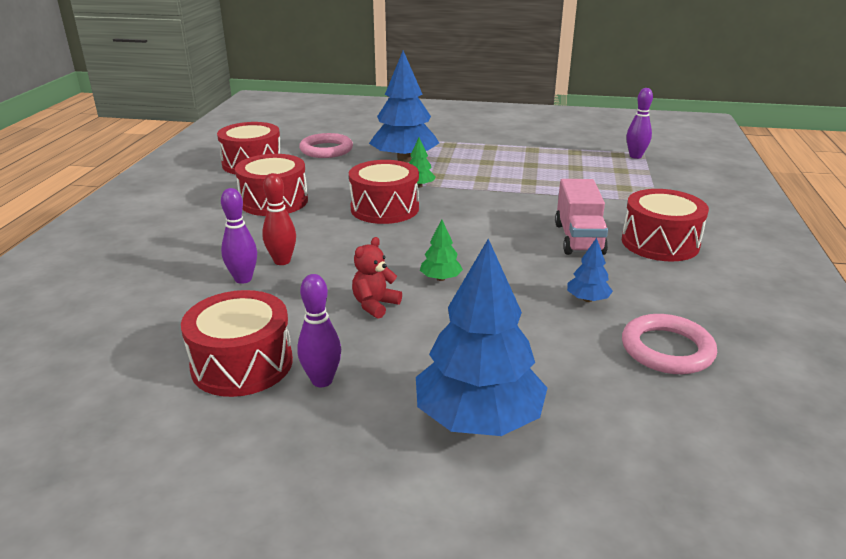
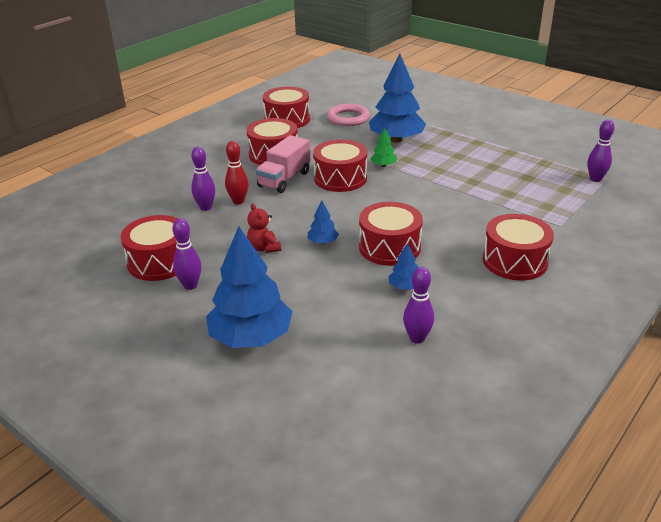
camera: 30 degrees right, 5 degrees up
(375, 305) = (264, 248): red teddy bear -> red teddy bear turned 90 degrees counterclockwise
(440, 278) = (323, 242): green tree -> blue tree
(522, 264) = (389, 247): none -> red drum
(578, 238) = (454, 240): pink truck -> pink truck (284, 179)
(667, 349) = (417, 338): pink ring -> purple bowling pin

